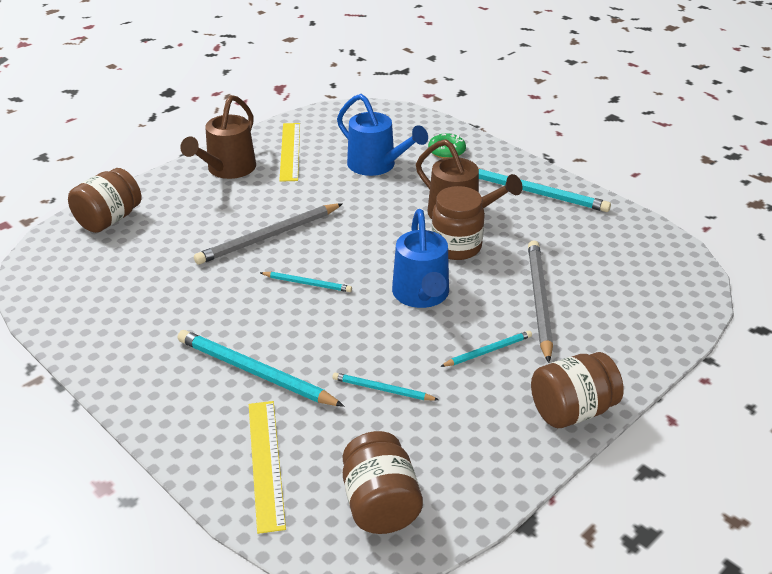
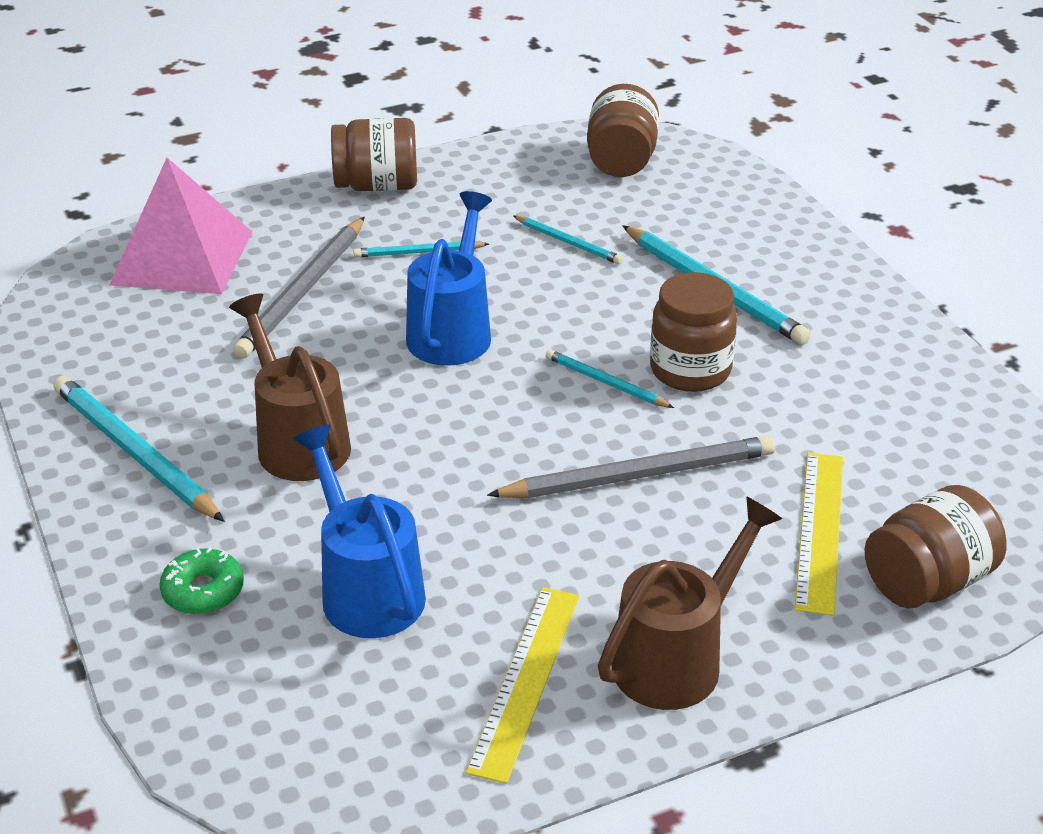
camera: 160 degrees left, 0 degrees up
(265, 463) = (724, 209): yellow ruler -> yellow ruler (820, 530)
(456, 247) = (349, 388): brown jar -> brown jar (690, 370)
(643, 306) = (182, 258): none -> pink pyramid

